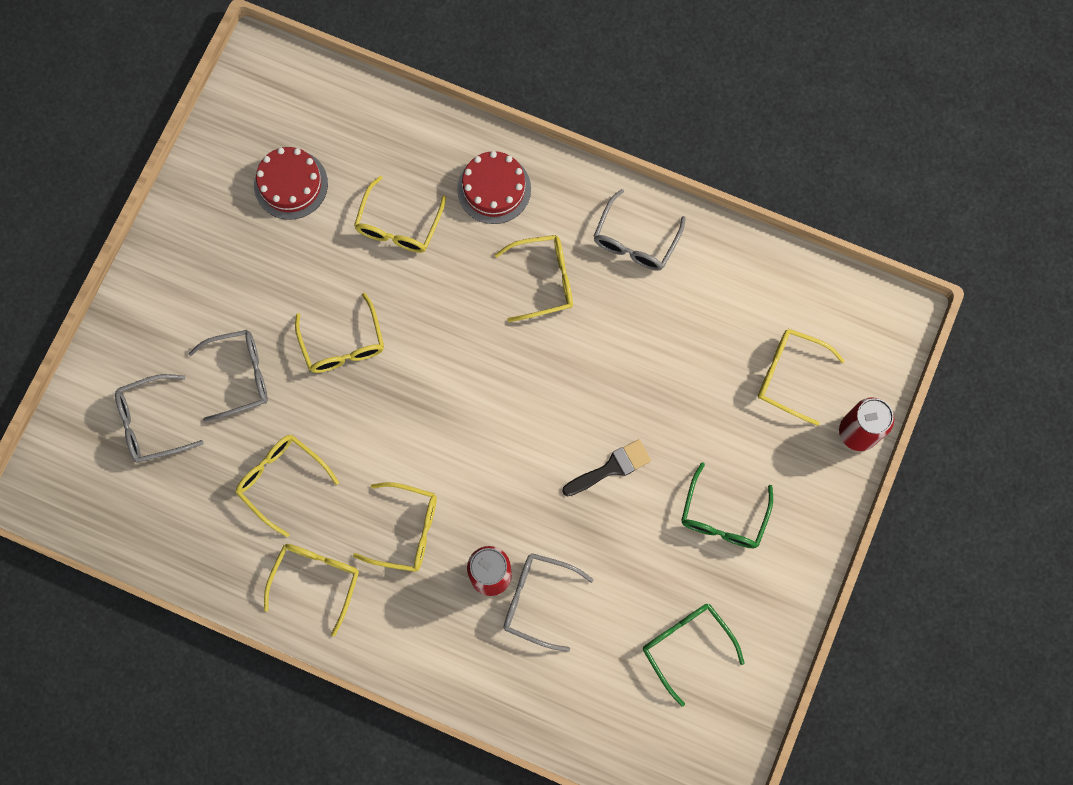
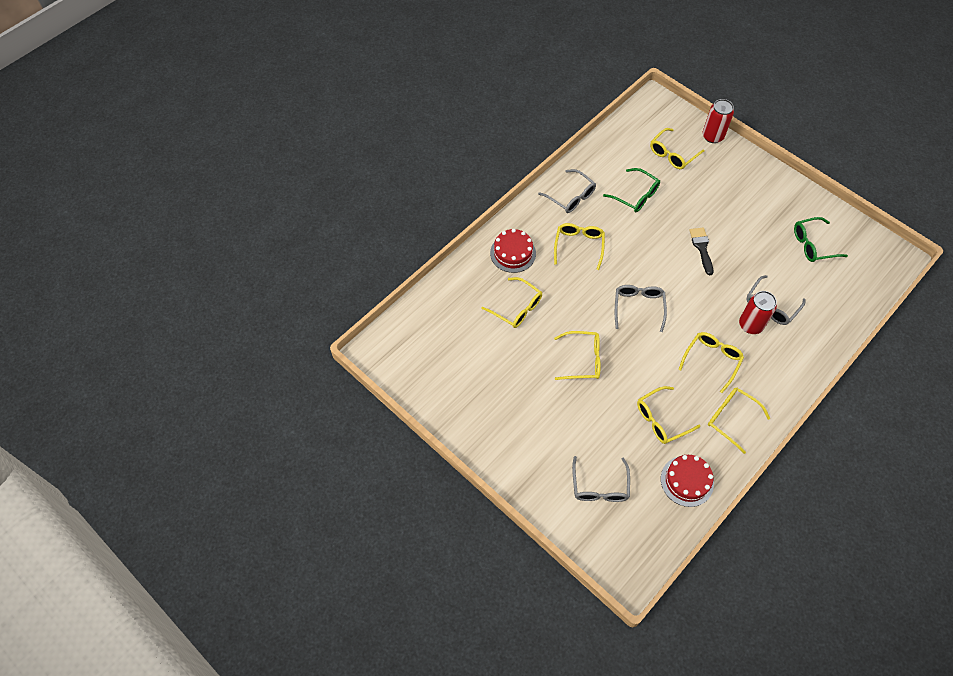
camera: 70 degrees left, 15 degrees down
(240, 376) = (584, 424): grey glasses -> grey glasses (638, 307)
(291, 184) = (466, 358): red cake -> red cake (687, 481)
(723, 516) = (743, 206): green glasses -> green glasses (636, 196)

